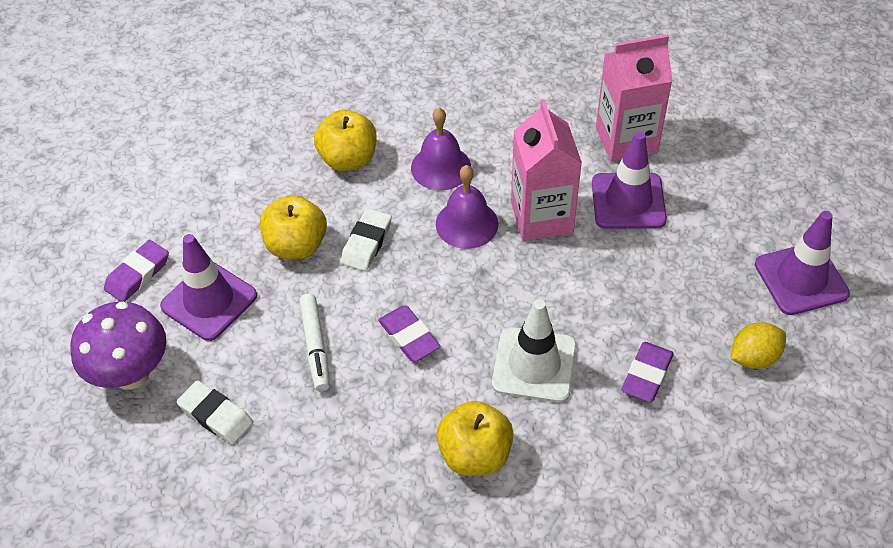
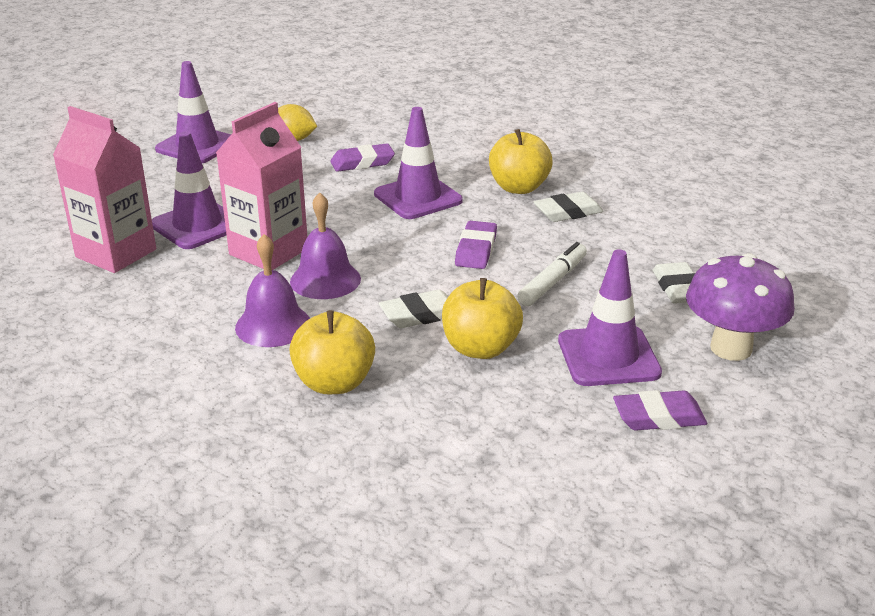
camera: 135 degrees left, 20 degrees down
(394, 451) = (568, 212): none -> white eraser
(534, 365) = (418, 197): white traffic cone -> purple traffic cone

